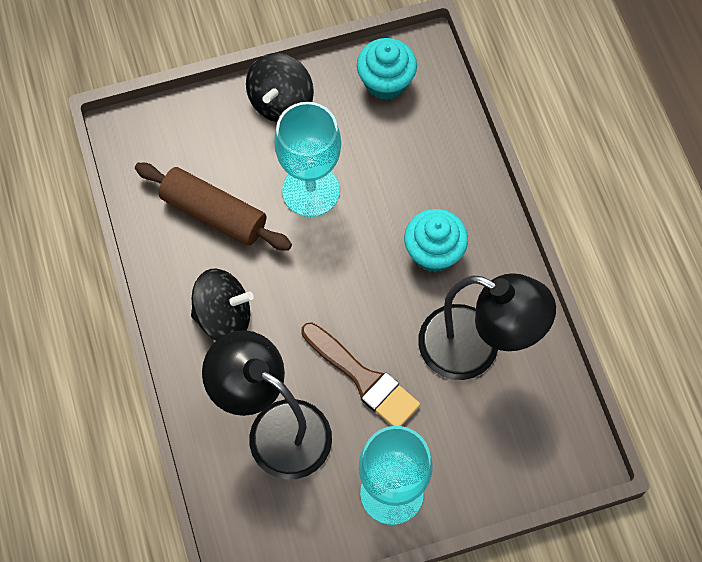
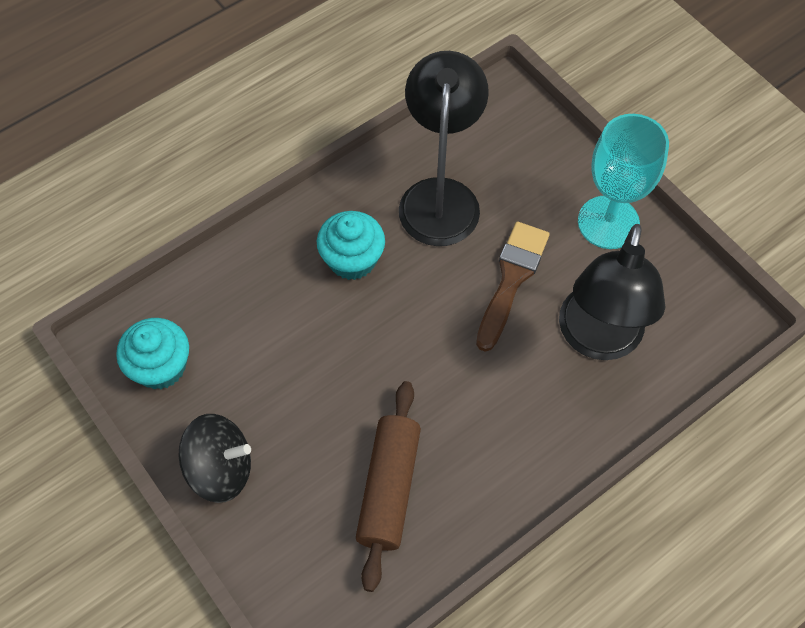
camera: 110 degrees left, 5 degrees down
(223, 316) = (504, 431): black spinning top -> none
(311, 190) = (324, 397): turquoise goblet -> none

